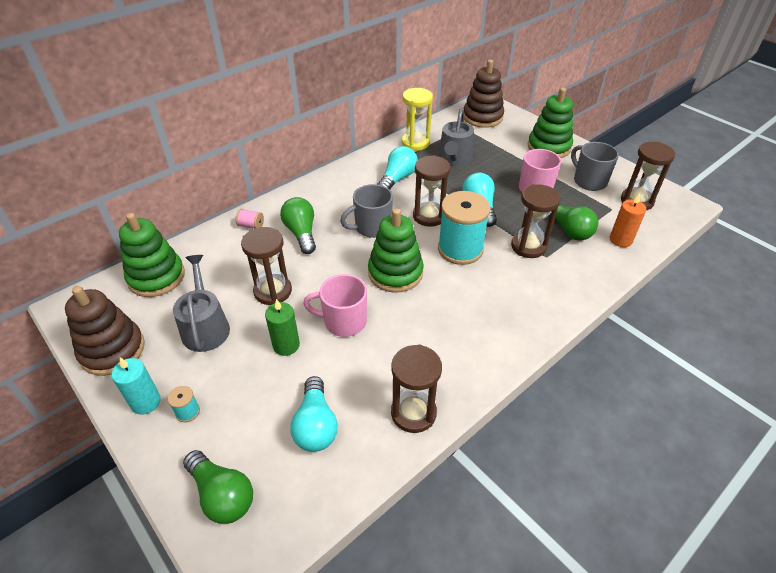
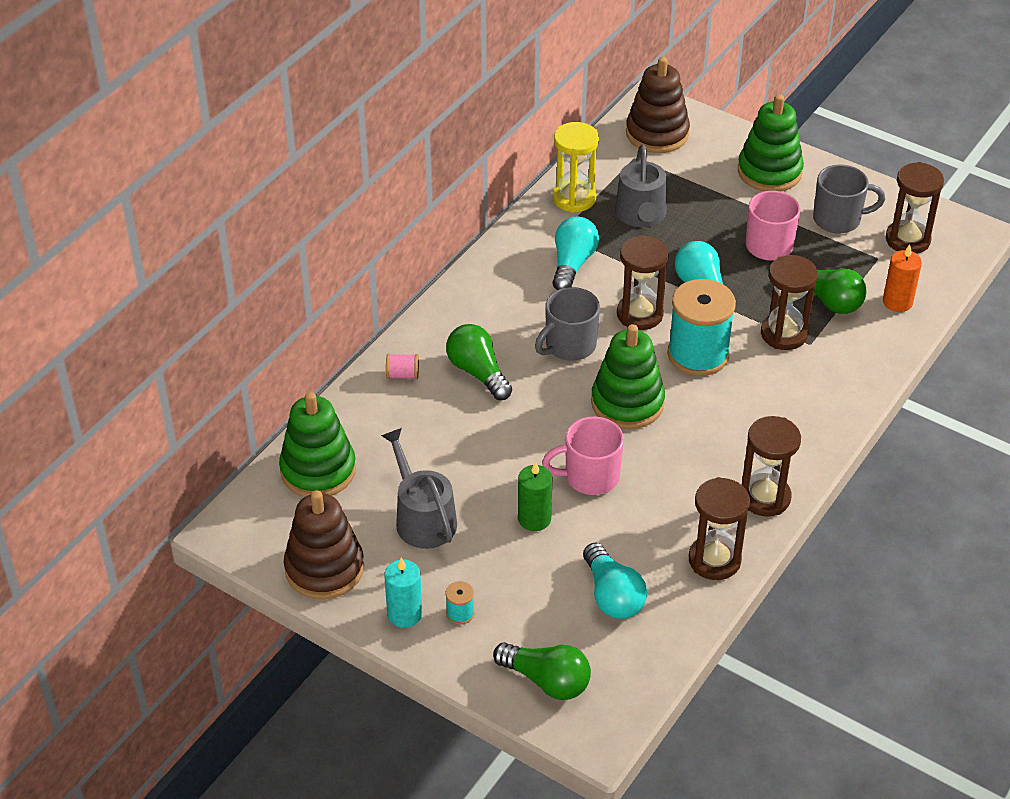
camera: 15 degrees left, 0 degrees up
(273, 291) = (482, 458): brown hourglass -> brown hourglass (765, 497)
(589, 181) = (838, 219): grey mug -> grey mug turned 135 degrees clockwise

